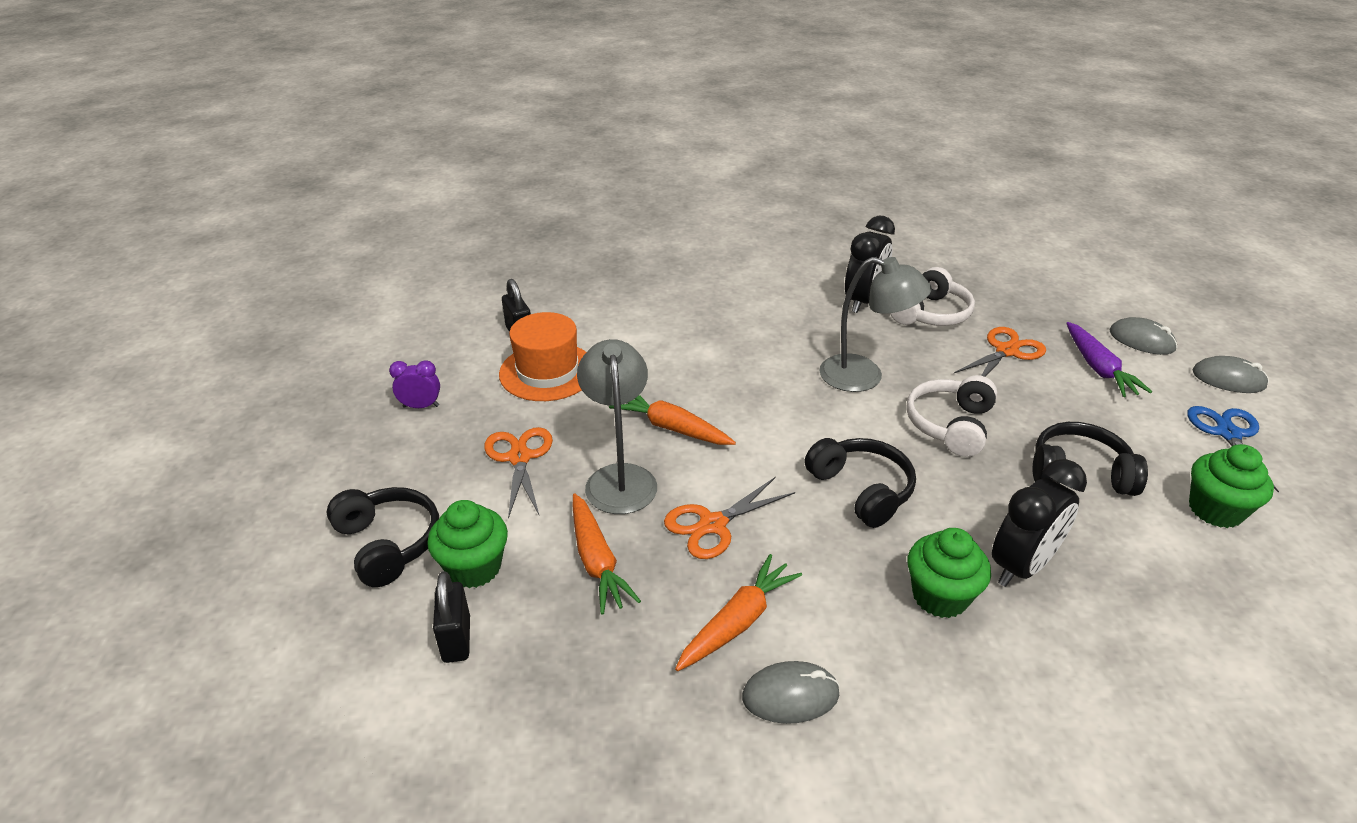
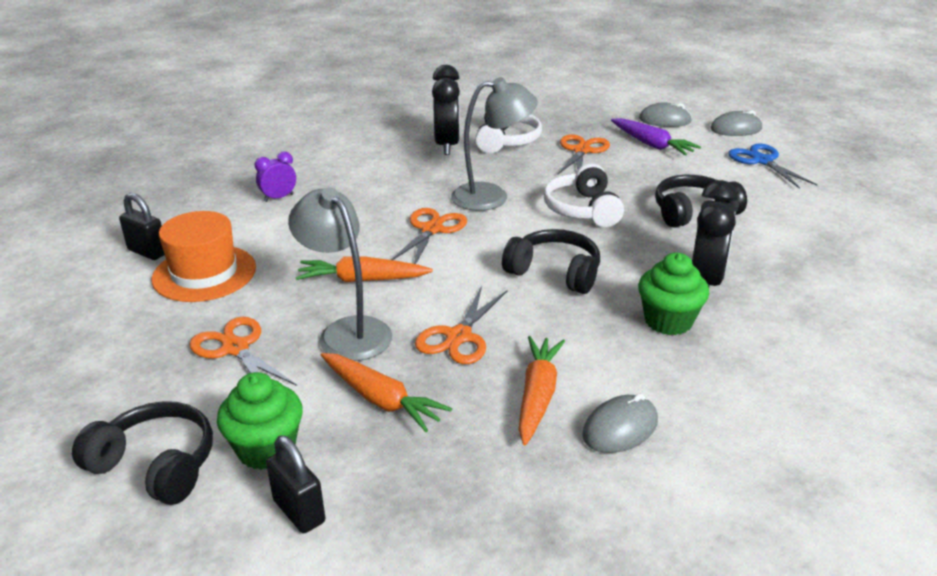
camera: 30 degrees left, 5 degrees down
(421, 406) = (89, 341): purple clock -> purple clock (279, 198)
(775, 395) = (432, 229): none -> orange scissors
(1215, 510) = (791, 207): green cupcake -> none

